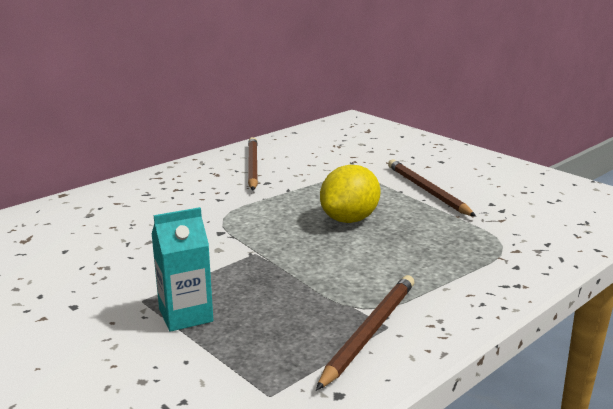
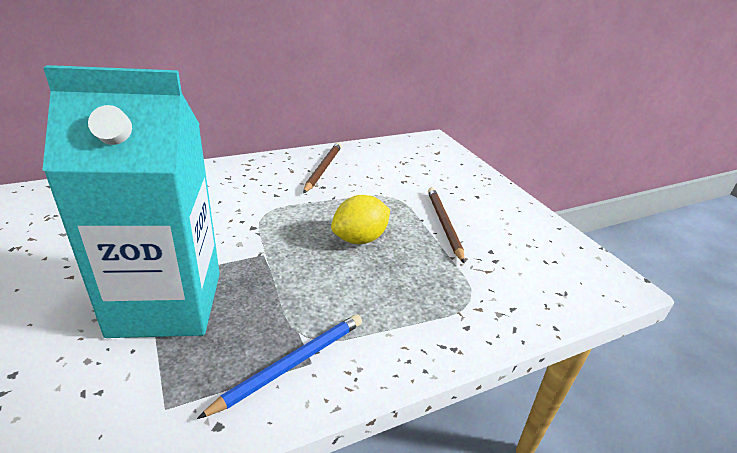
camera: 15 degrees right, 10 degrees up
(186, 315) = (166, 303): turquoise carton -> turquoise carton, size x2.50
(369, 332) = (291, 364): brown pencil -> blue pencil

